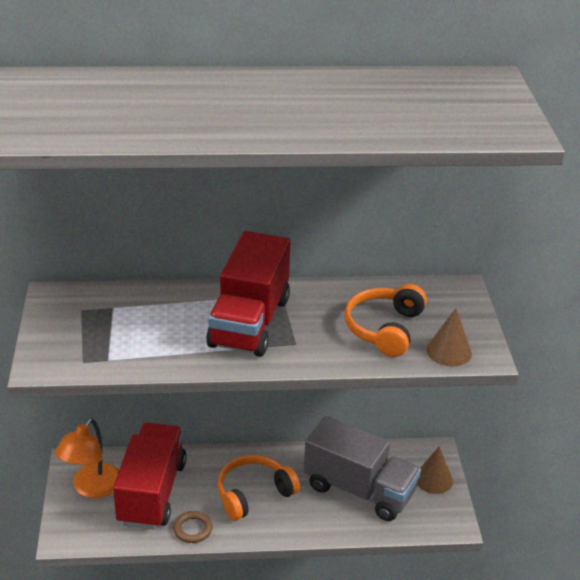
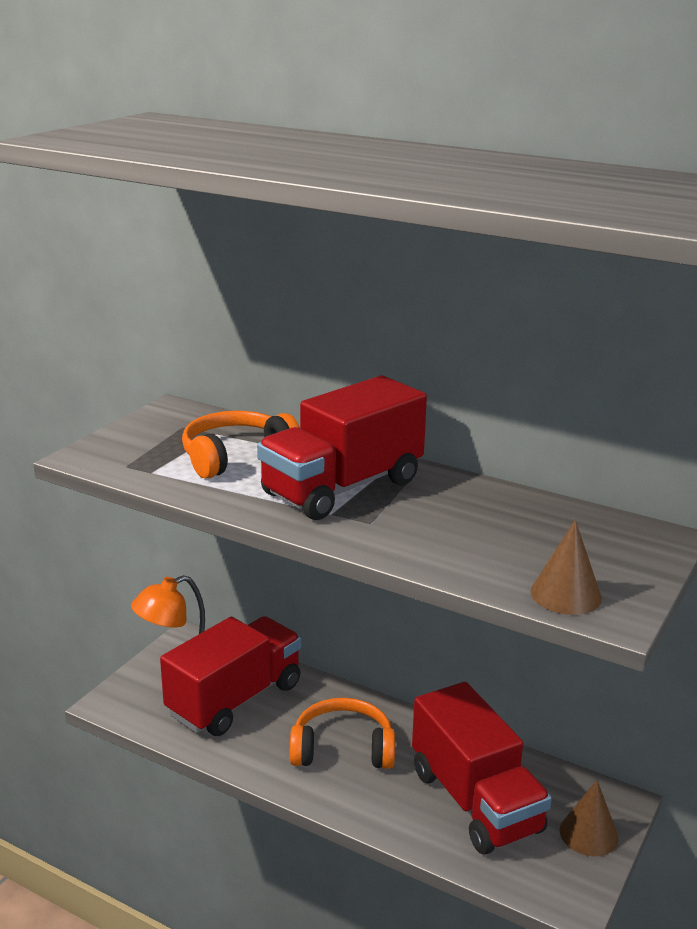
camera: 35 degrees right, 10 degrees down
(192, 529) = (241, 754): brown ring -> none
(359, 490) = (475, 801): grey truck -> red truck
(385, 329) = (503, 544): orange headphones -> orange headphones (236, 456)

